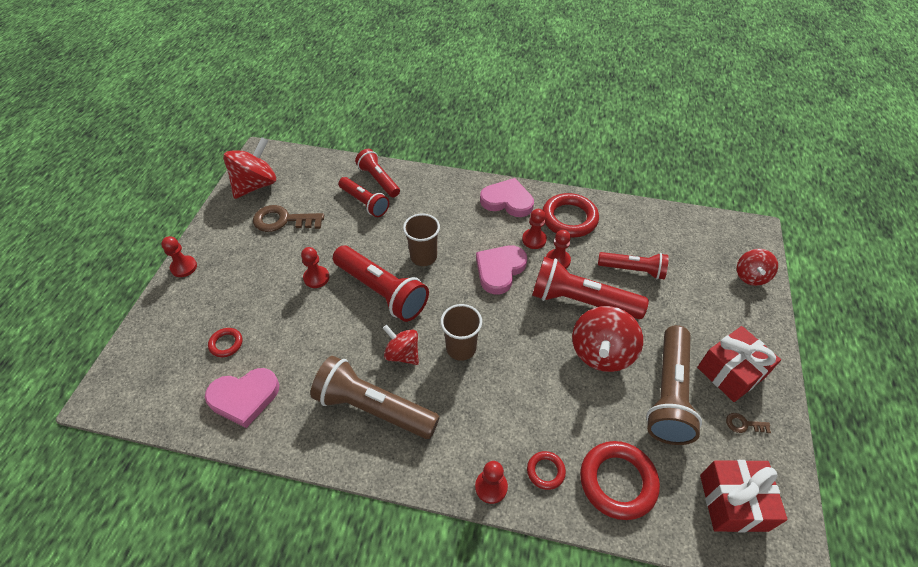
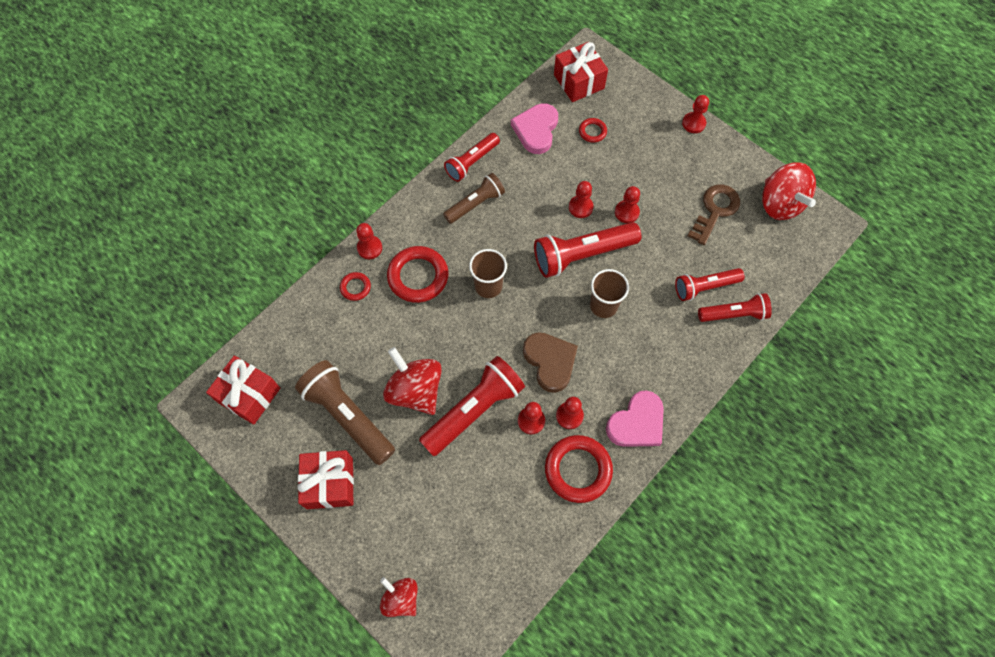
camera: 120 degrees right, 15 degrees up
(154, 387) = (579, 81): none -> red gift
(329, 314) = (580, 207): none -> red pawn
(373, 408) = (475, 204): brown flashlight -> brown flashlight, size x0.63
(402, 354) = (509, 242): red spinning top -> none
(499, 270) = (550, 362): pink heart -> brown heart
(617, 481) = (316, 329): red ring -> red ring (418, 276)
(633, 270) = (478, 484): red flashlight -> red flashlight (472, 162)
(743, 424) = (287, 453): brown key -> none

